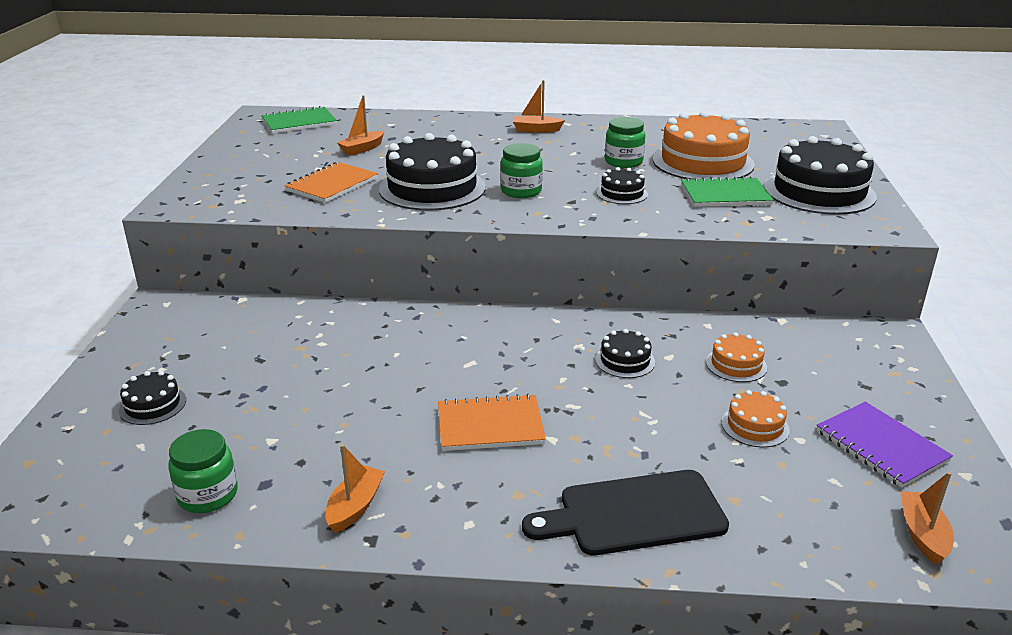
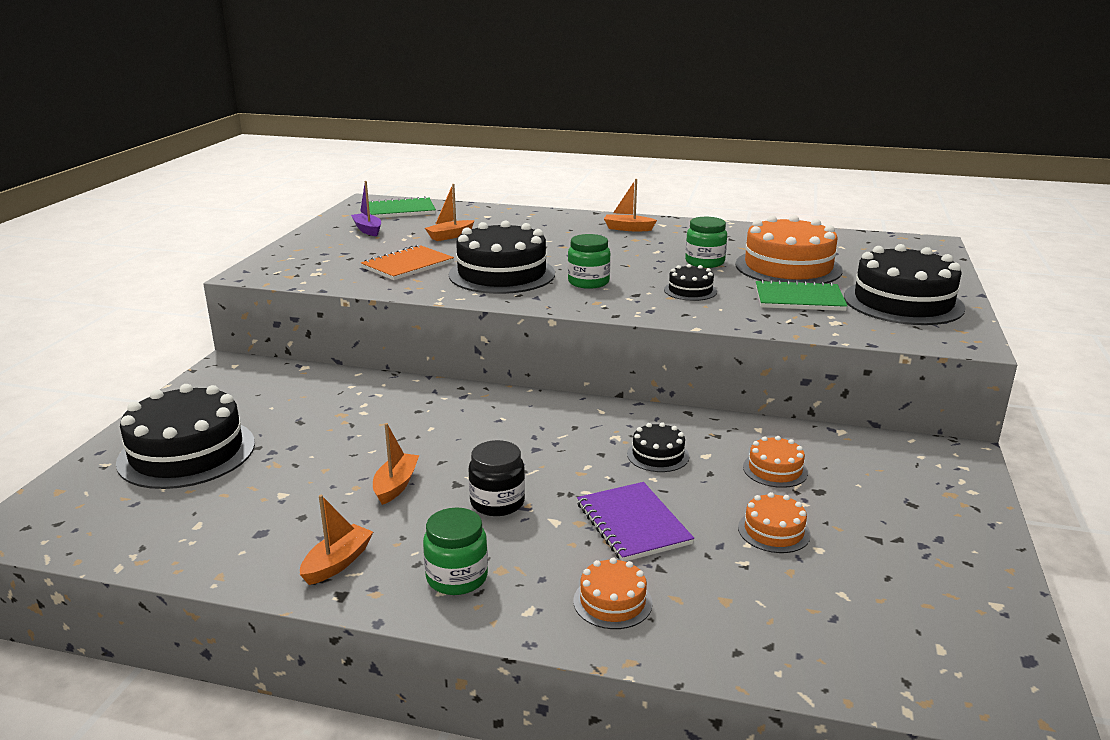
camera: 10 degrees right, 5 degrees down
(152, 405) = (187, 452): black cake -> black cake, size x2.11
(208, 495) = (205, 537): green jar -> green jar (457, 577)
(273, 147) = (368, 230): none -> purple boat
(490, 425) = (497, 502): orange notebook -> black jar
(633, 514) = (612, 602): black cutting board -> orange cake
(881, 446) = (908, 565): purple notebook -> purple notebook (633, 524)
(922, 534) = (924, 660): orange boat -> orange boat (396, 485)

